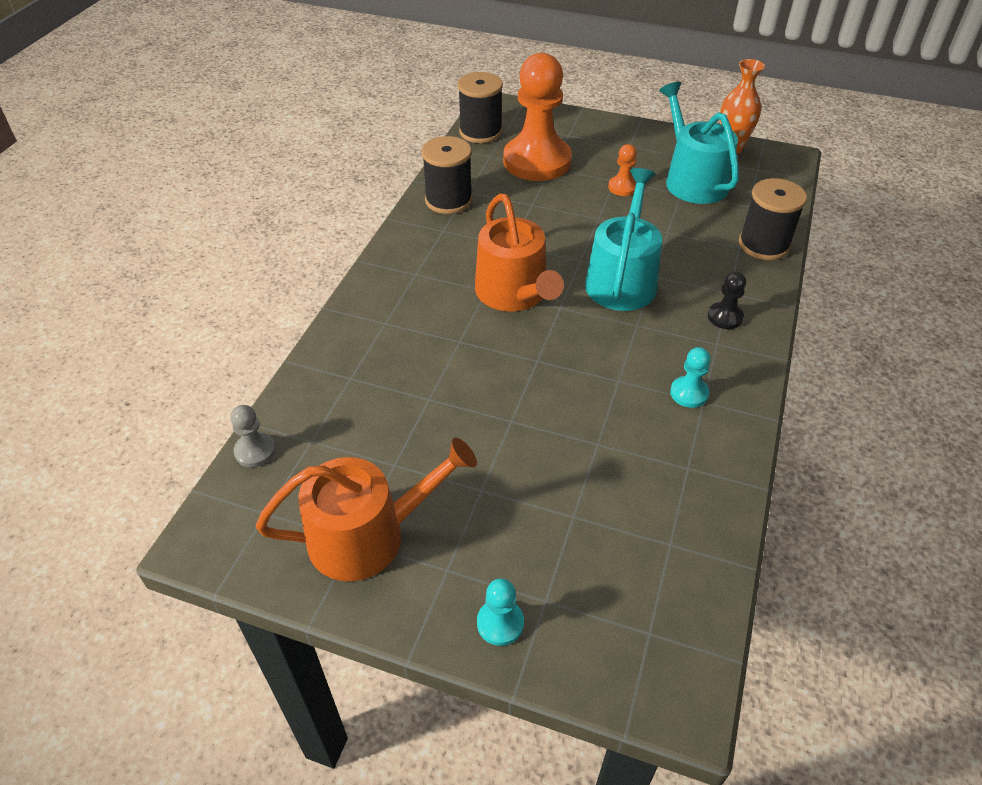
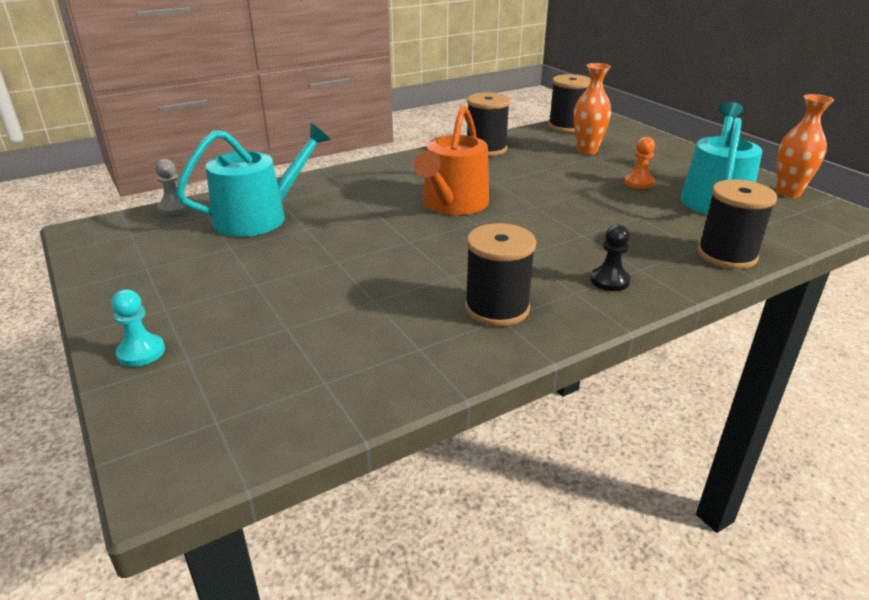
camera: 40 degrees right, 15 degrees down
(368, 535) = (156, 270): orange watering can -> none
(537, 161) = (587, 150): orange pawn -> orange vase
(622, 279) = (551, 227): turquoise watering can -> turquoise watering can (259, 217)
(689, 393) = (497, 308): turquoise pawn -> black spool

